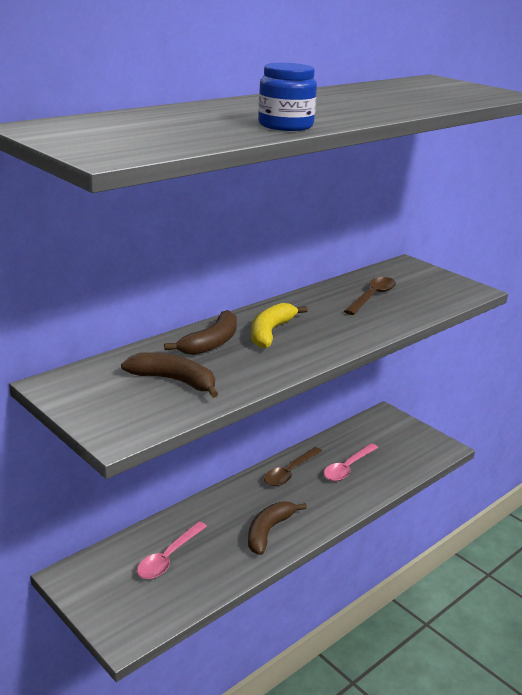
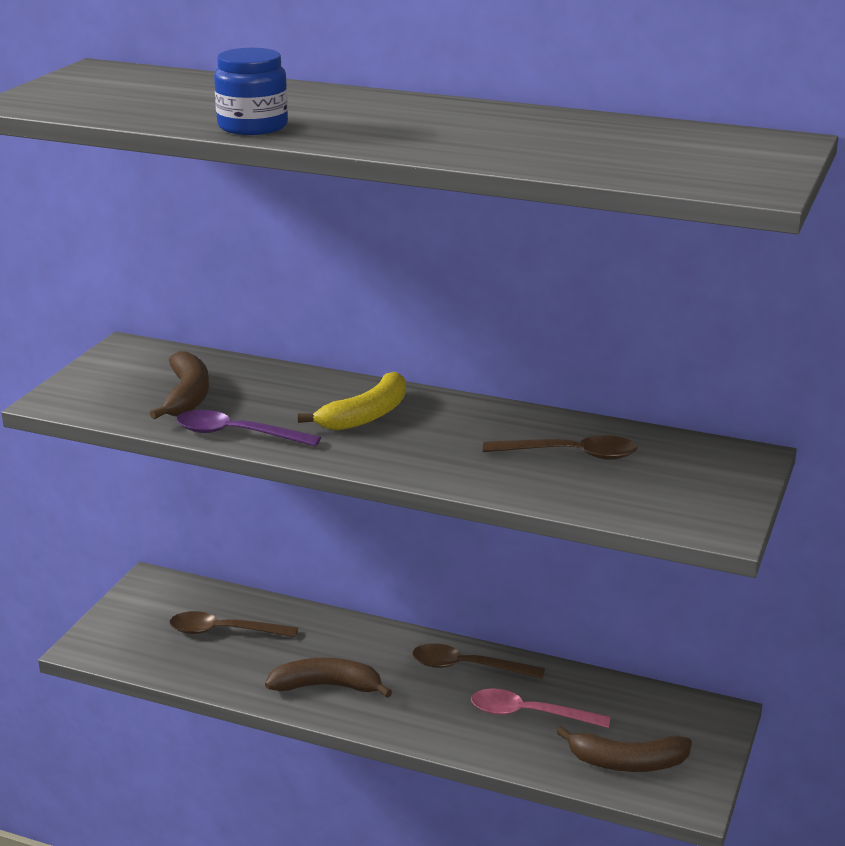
camera: 65 degrees right, 0 degrees up
(168, 558) = (223, 631): pink spoon -> brown spoon
(211, 343) = (298, 391): brown banana -> brown banana (627, 762)
(255, 378) = (236, 434): none -> purple spoon
(270, 332) = (366, 415): yellow banana -> yellow banana turned 135 degrees clockwise

